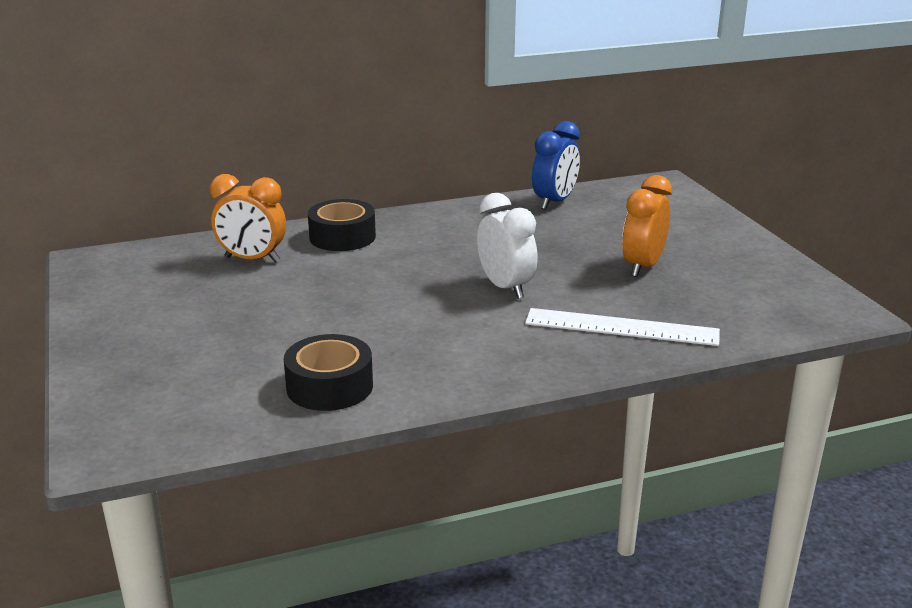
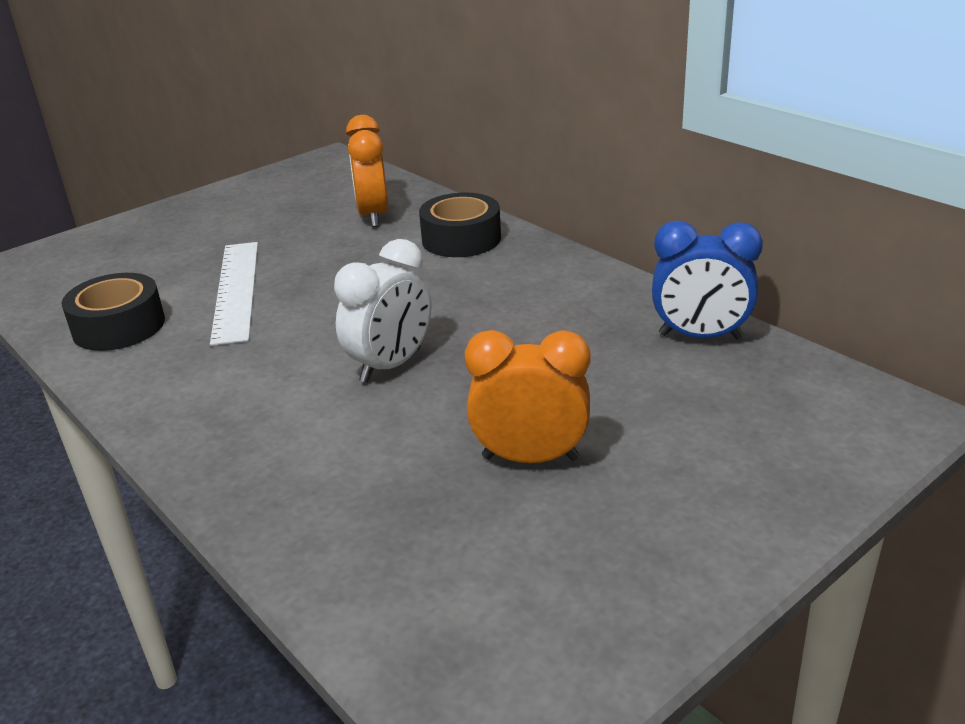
camera: 70 degrees right, 5 degrees up
(621, 327) = (318, 478): white ruler -> white ruler (236, 290)

